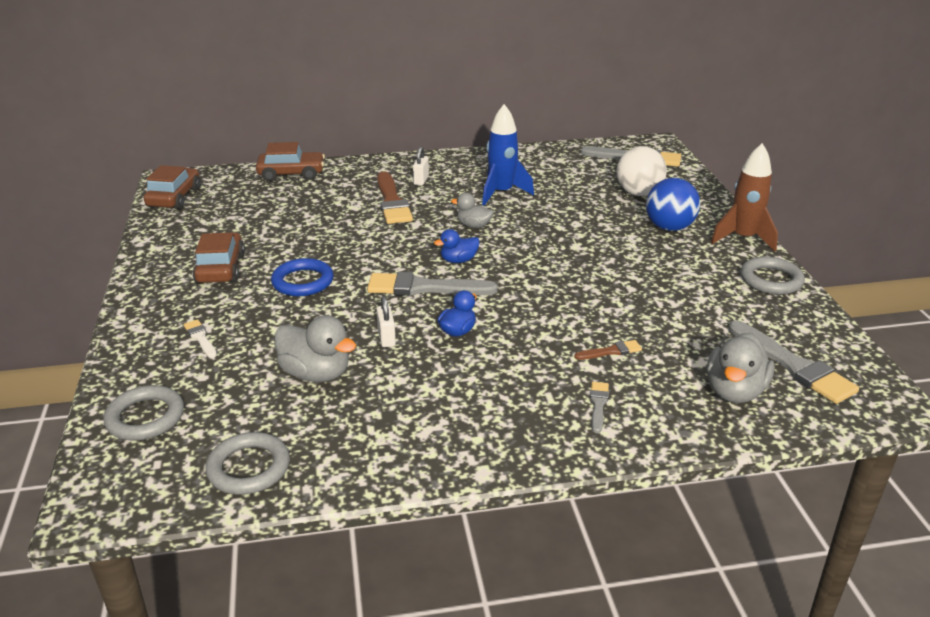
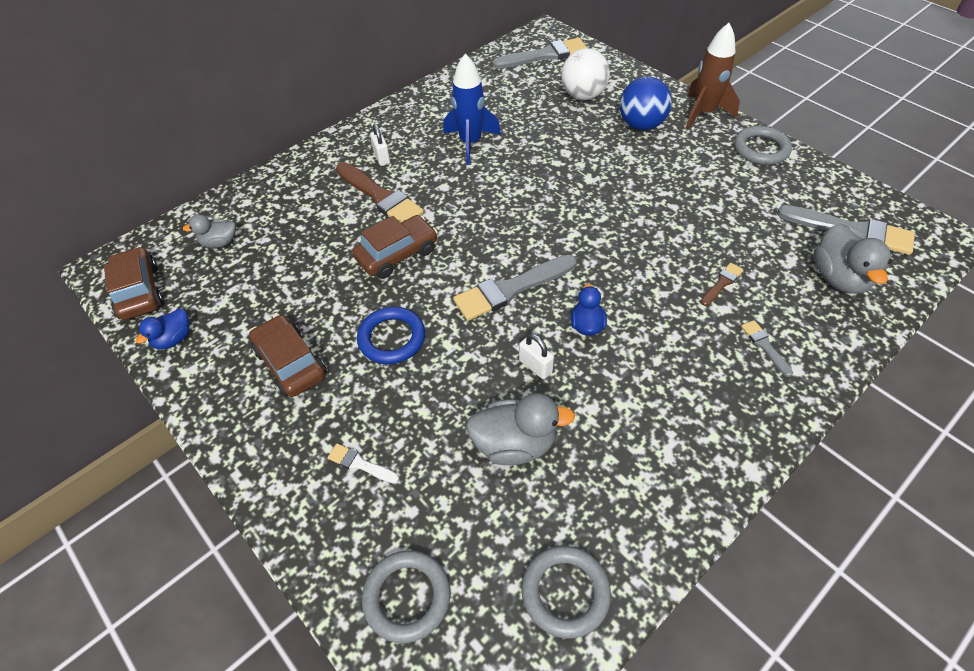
camera: 30 degrees left, 20 degrees up
(291, 174) = (241, 203): brown car -> brown car (397, 254)
(458, 260) = (509, 241): blue duck -> blue duck (174, 339)
(474, 225) = (483, 193): grey duck -> grey duck (220, 242)

